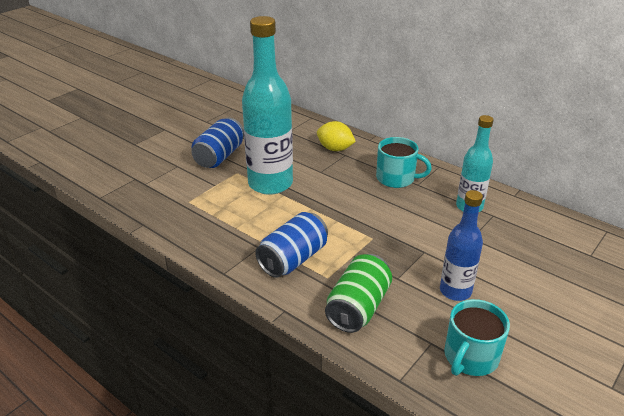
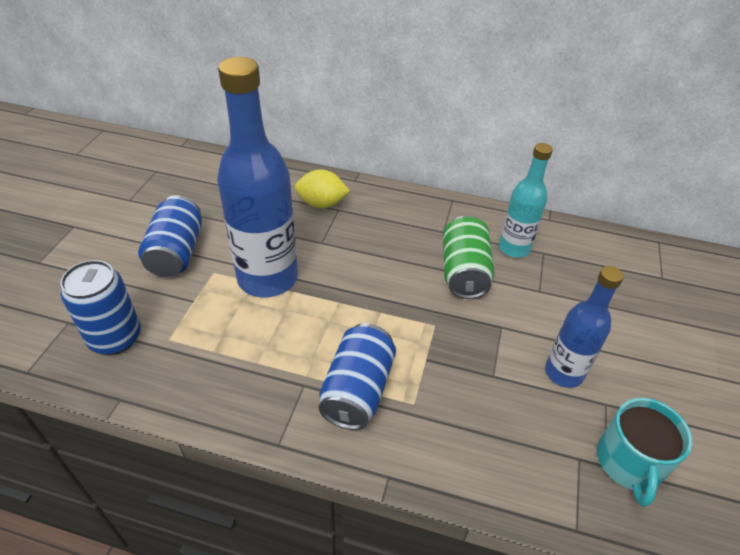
camera: 25 degrees left, 10 degrees up
(157, 193) = (115, 338): none -> blue can
(270, 184) = (267, 278): turquoise bottle -> blue bottle
(358, 307) = (473, 437): green can -> green can (464, 272)
(396, 178) = (415, 229): turquoise mug -> none

